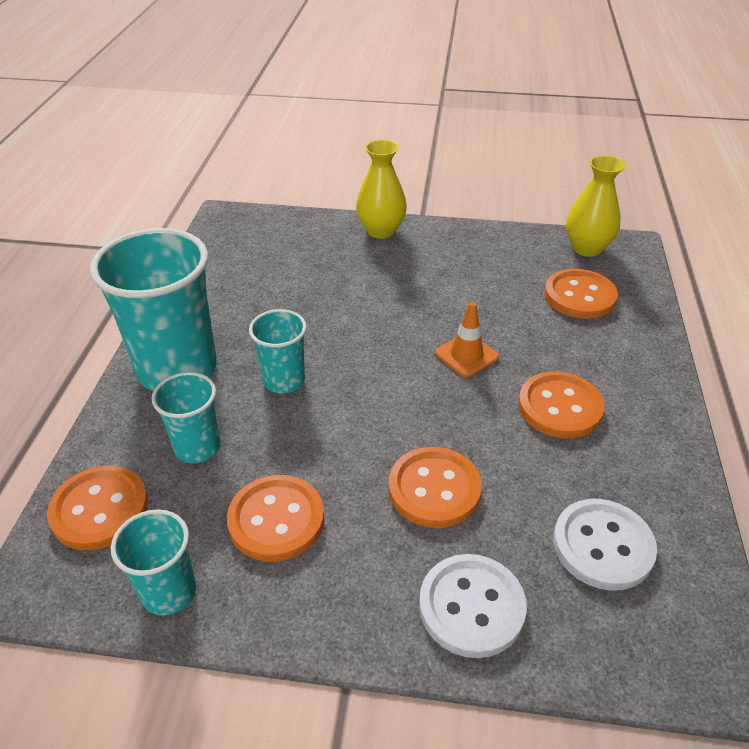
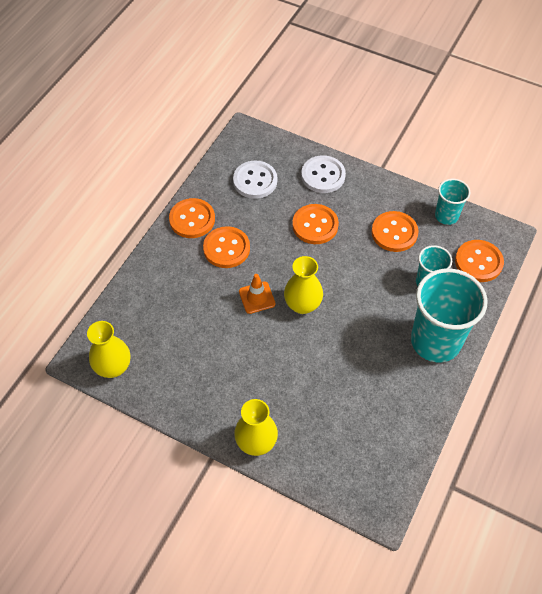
camera: 160 degrees left, 15 degrees up
(284, 380) = (372, 312): turquoise cup -> none
(394, 364) = (302, 305): none -> yellow vase
(579, 296) = (155, 322): orange button -> orange button (192, 219)

